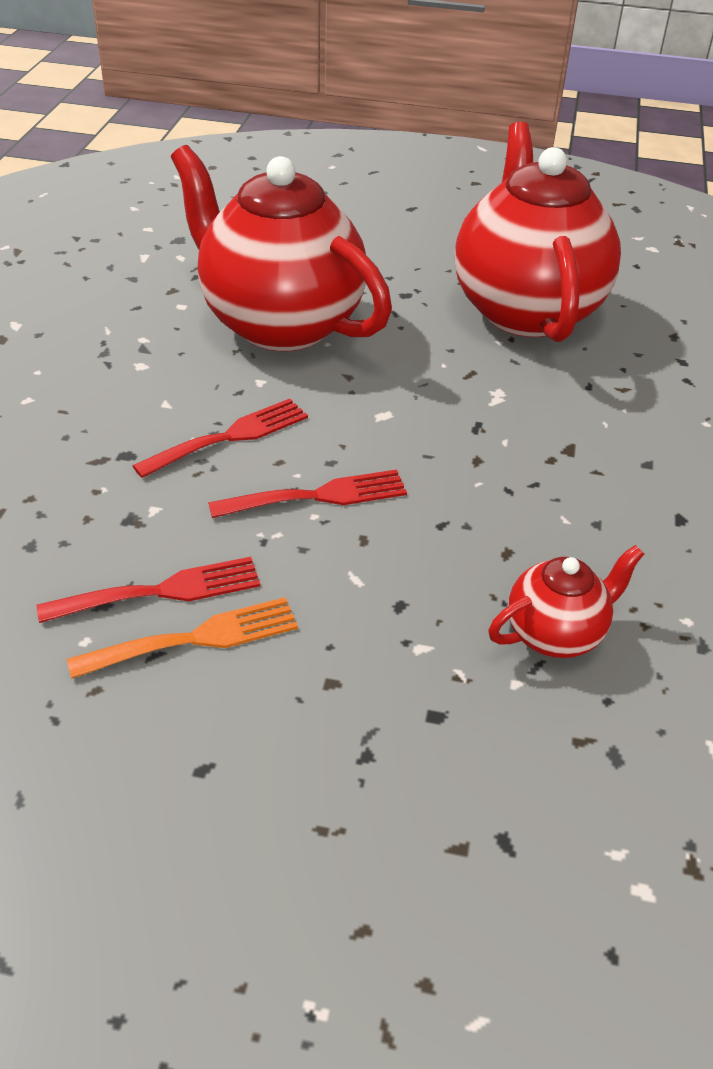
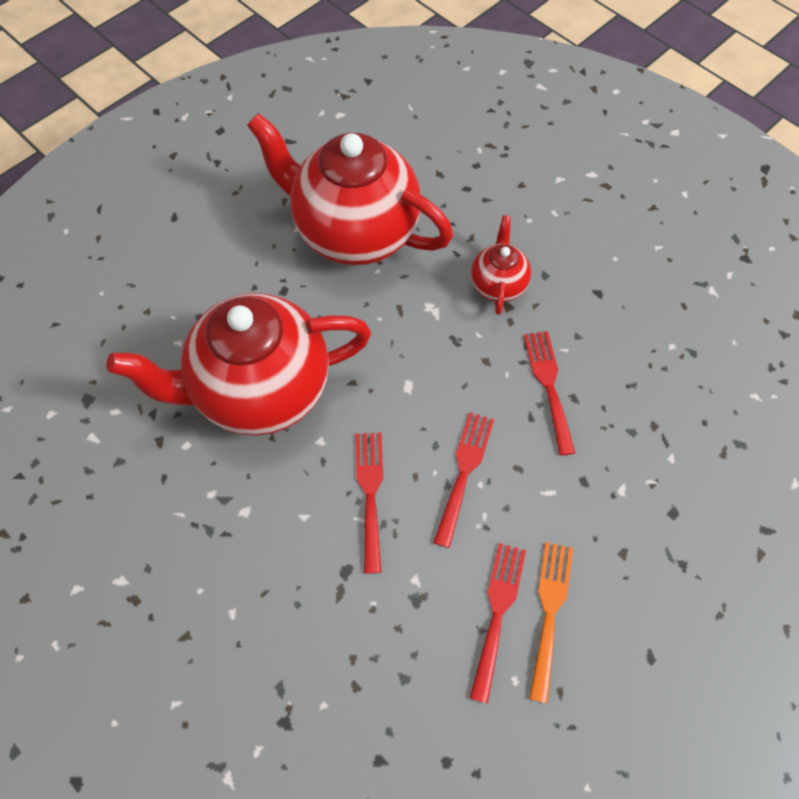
camera: 55 degrees left, 20 degrees up
(500, 523) = (548, 385): none -> red fork
(555, 634) = (648, 415): red teapot -> red teapot (498, 285)

